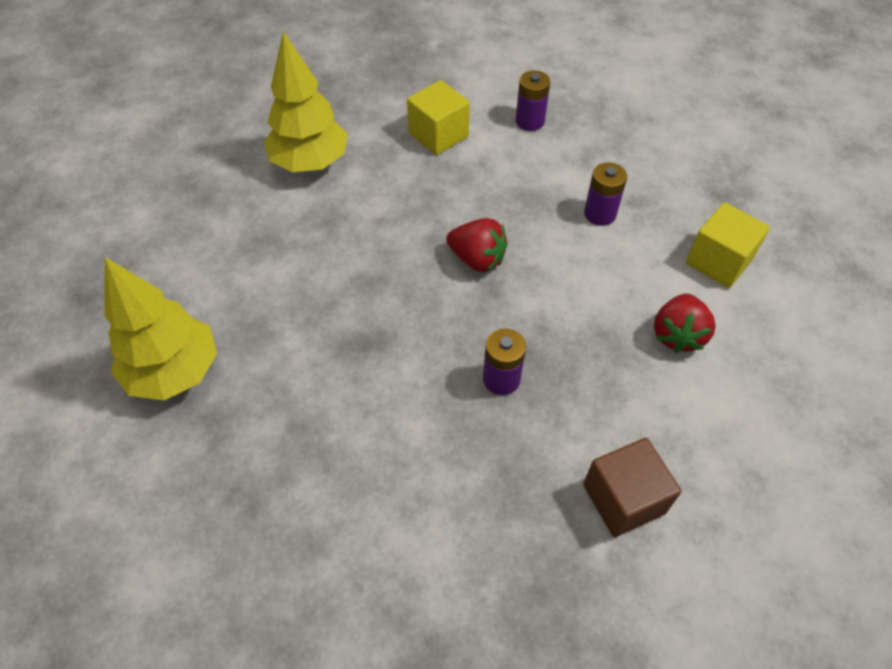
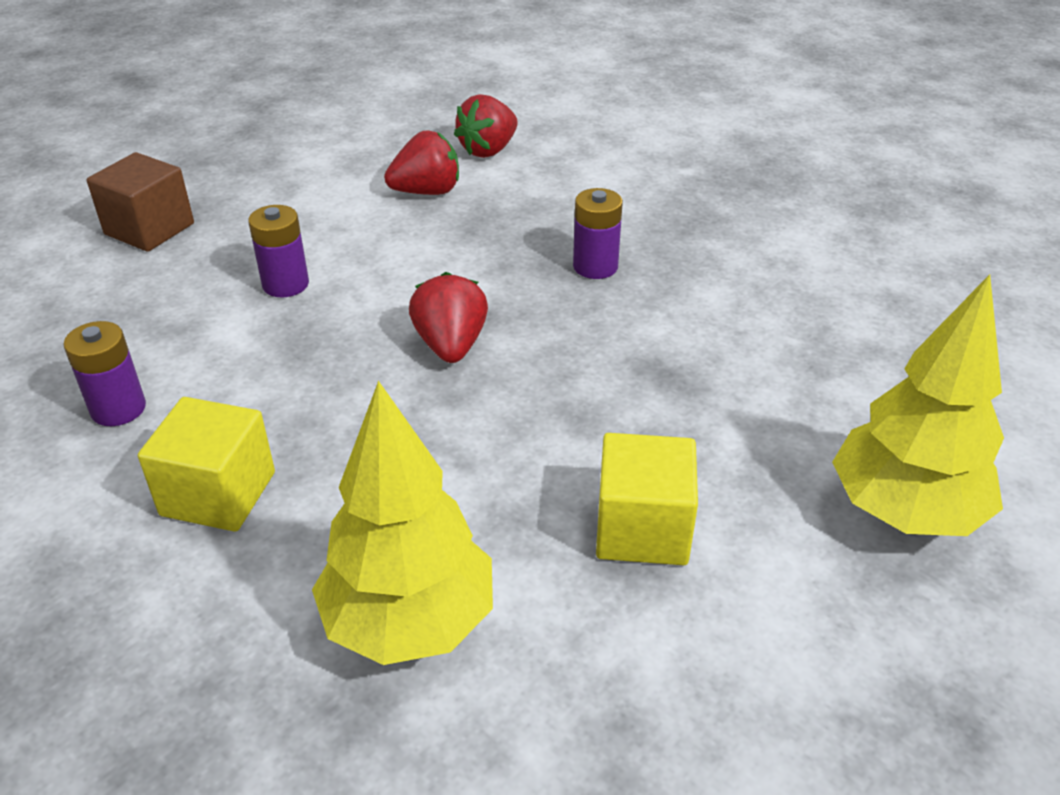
camera: 125 degrees left, 15 degrees down
(623, 499) = (632, 172): brown cube -> brown cube (149, 229)
(718, 261) = (299, 194): yellow cube -> yellow cube (642, 529)
(728, 412) = (488, 150): none -> red strawberry

